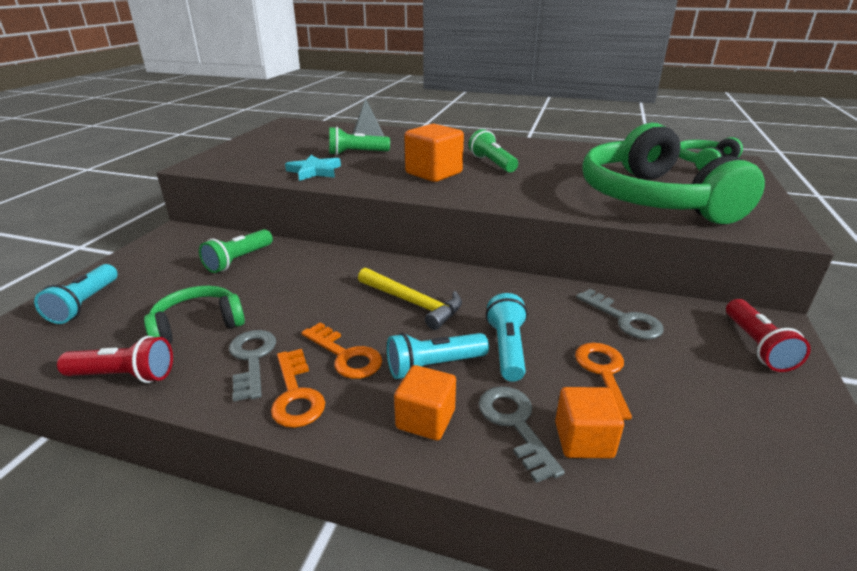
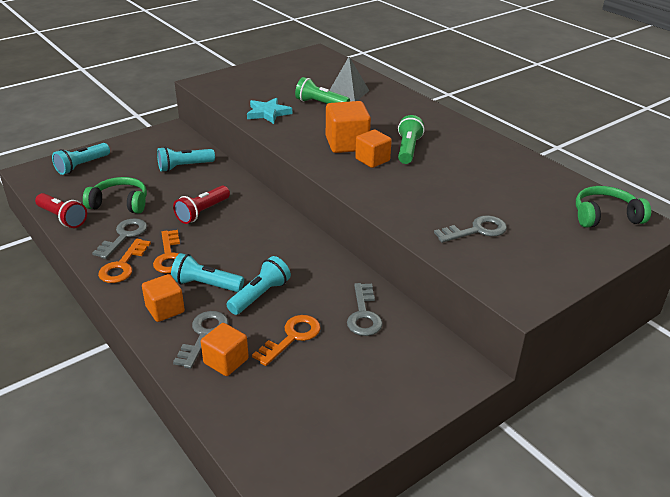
camera: 35 degrees right, 5 degrees up
(238, 260) = (184, 167): green flashlight -> turquoise flashlight
(413, 303) = (246, 241): yellow hammer -> none
(478, 178) = (372, 160): none -> orange cube
(652, 198) = (476, 230): green headphones -> grey key
(756, 346) = (425, 376): red flashlight -> red flashlight (202, 212)

